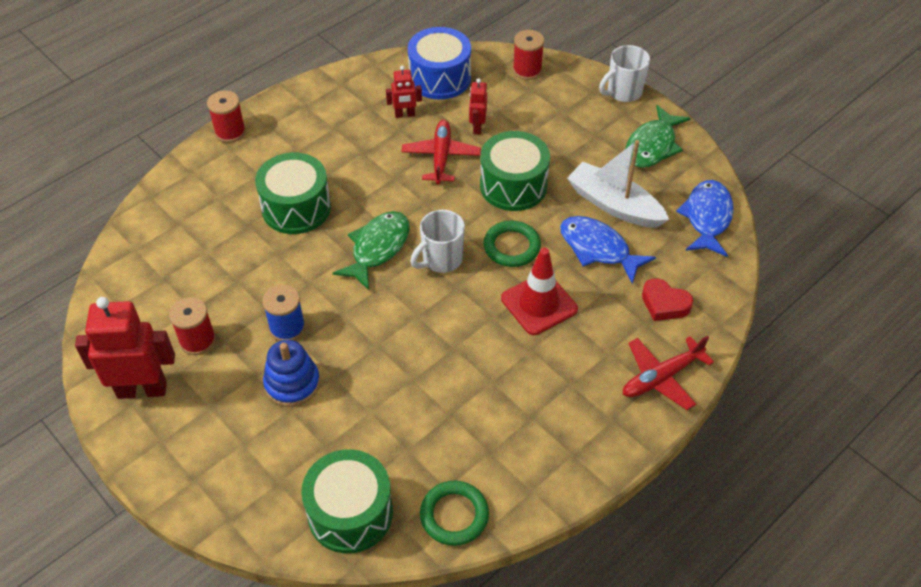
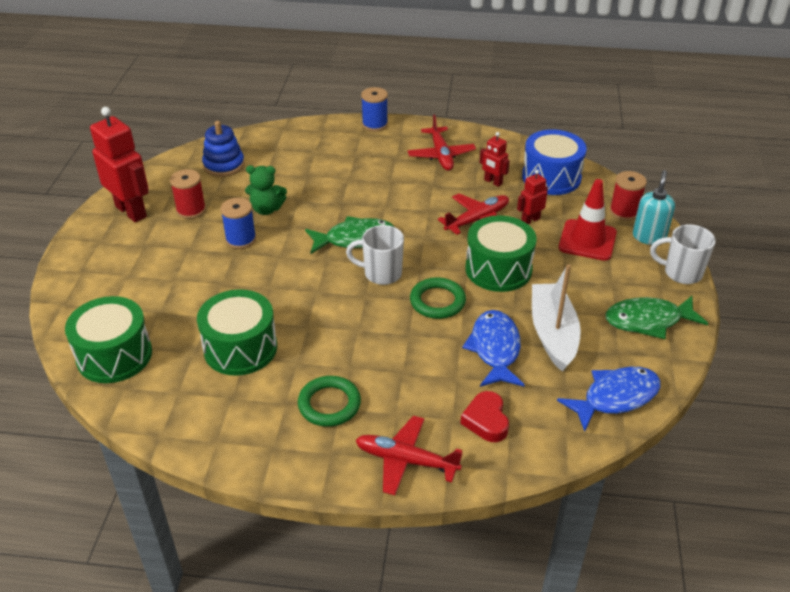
camera: 50 degrees right, 10 degrees down
(230, 132) = (375, 124): red spool -> blue spool
(264, 283) = (266, 209): none -> green teddy bear
(292, 383) = (197, 268): blue stacking toy -> blue stacking toy (224, 165)
(296, 208) = (346, 185): green drum -> green drum (240, 348)
(329, 120) = (441, 155): none -> red plane
(454, 515) = (157, 409): green ring -> green ring (329, 404)
(539, 304) = (399, 346): red traffic cone -> red traffic cone (587, 240)
(568, 79) = (649, 237): none -> turquoise soap dispenser

